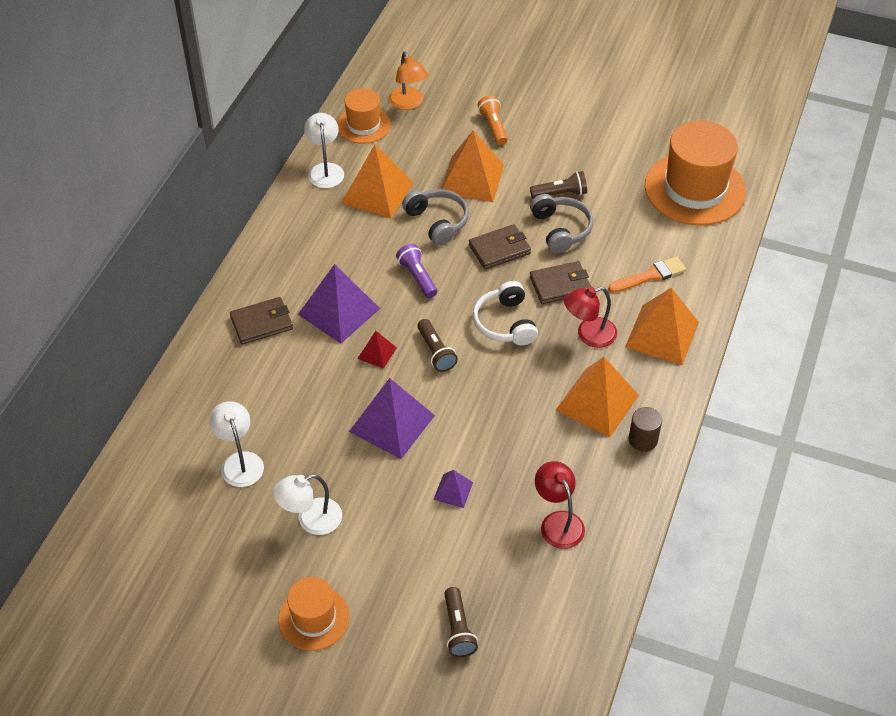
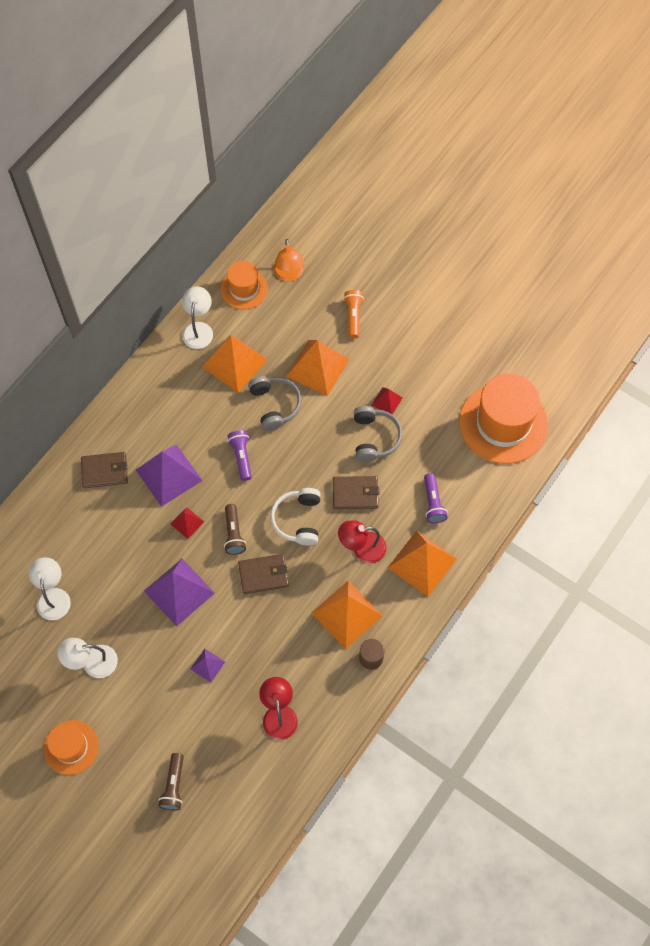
camera: 15 degrees right, 15 degrees up
(499, 249) = (317, 445): brown wallet -> brown wallet (263, 575)
(560, 194) = (387, 401): brown flashlight -> red pyramid
(650, 276) = (433, 503): orange brush -> purple flashlight

